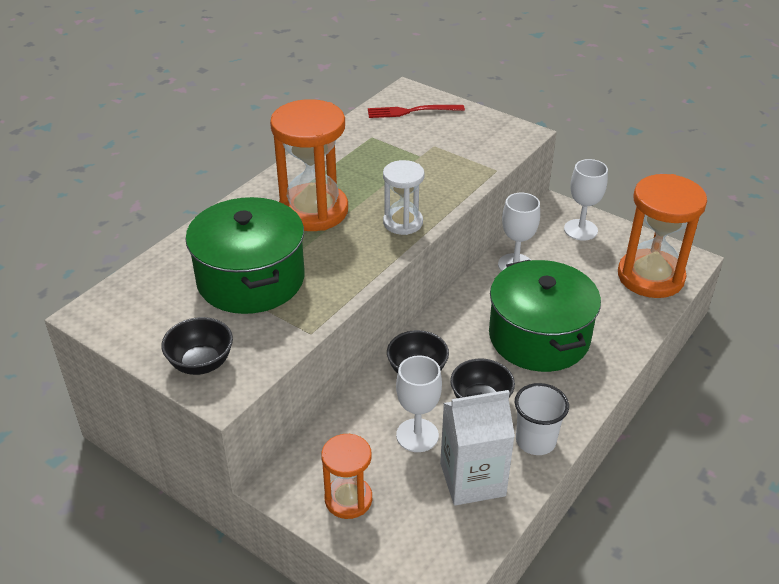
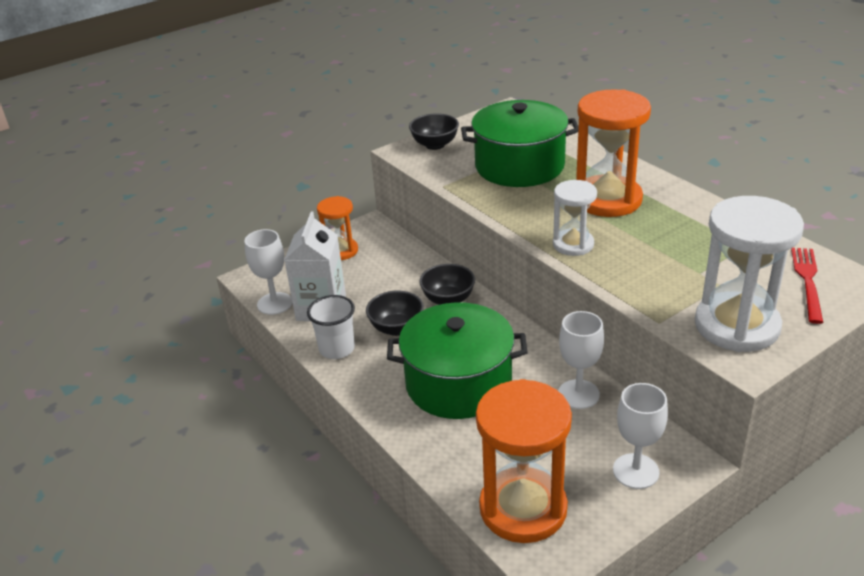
camera: 110 degrees right, 5 degrees down
(417, 435) = (379, 289): white goblet -> white goblet (274, 303)
(483, 138) = (736, 326): none -> white hourglass

